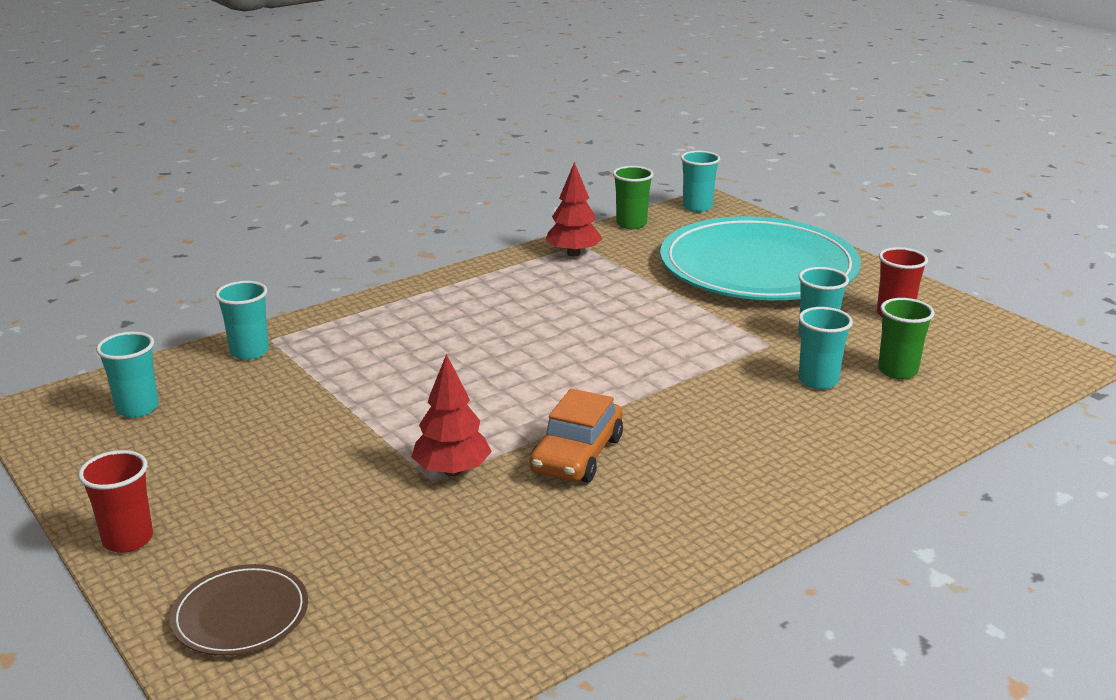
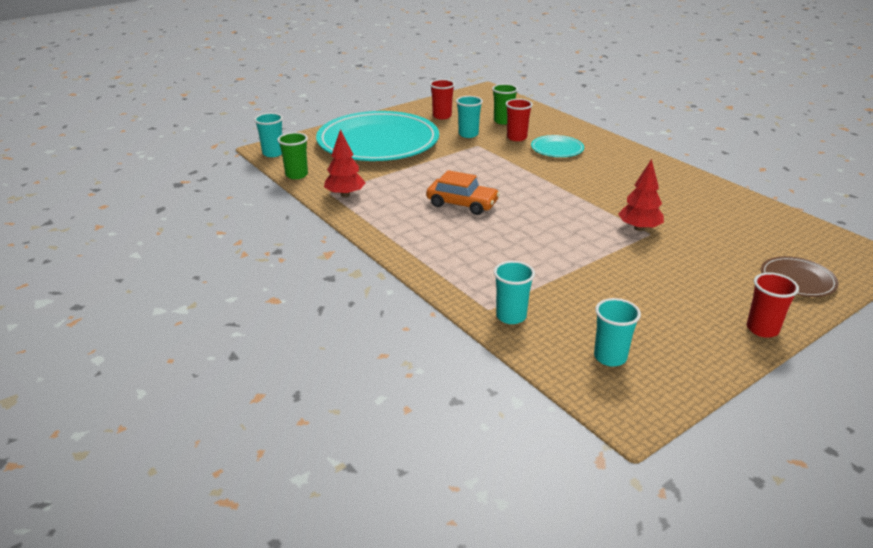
camera: 90 degrees left, 5 degrees up
(577, 455) = (609, 195): orange car -> orange car (462, 204)
(776, 418) = (557, 149): none -> turquoise plate
(818, 381) = (516, 137): turquoise cup -> red cup

